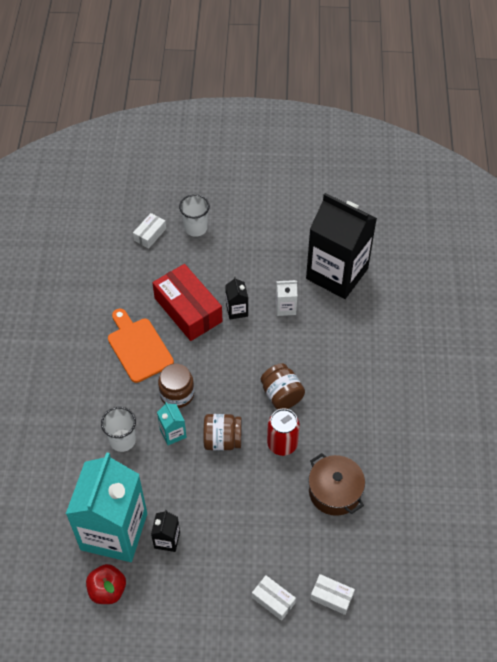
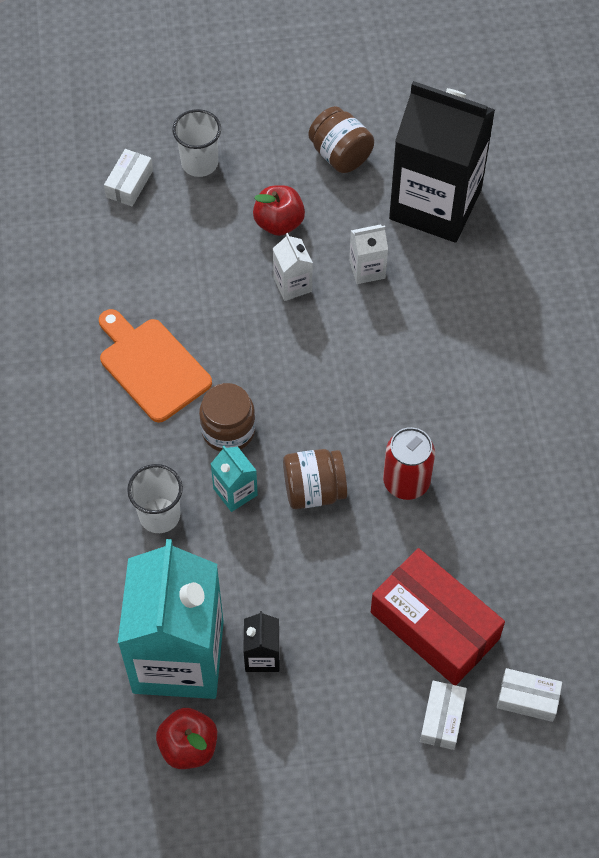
camera: 10 degrees left, 5 degrees up
(188, 310) = (216, 295): red box -> red box (434, 625)
(236, 271) = (279, 223): none -> red apple
(237, 310) = (292, 284): black carton -> white carton
(273, 600) = (442, 719): white box -> white box turned 75 degrees clockwise
(281, 395) = (390, 407): brown jar -> brown jar (340, 155)
(334, 492) = (500, 541): brown pot -> none

